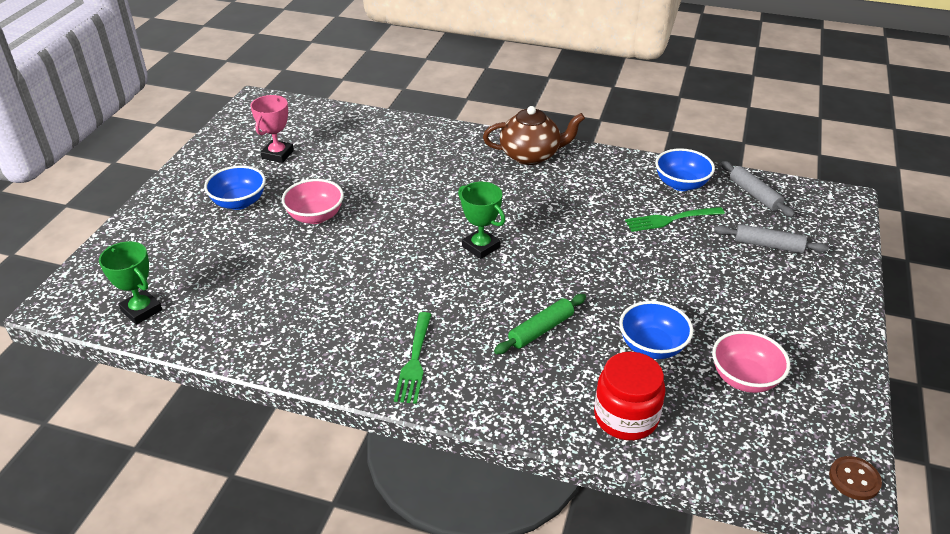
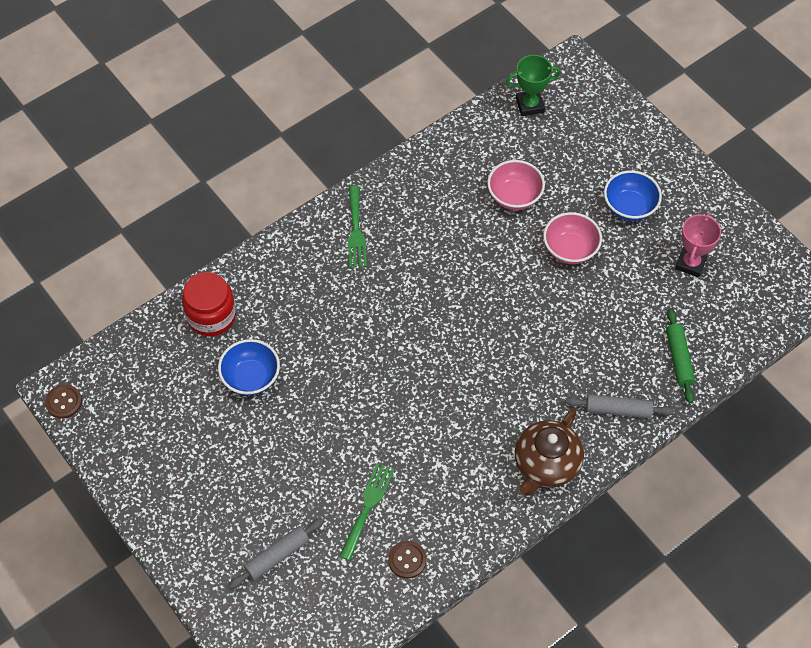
camera: 125 degrees right, 20 degrees up
(277, 154) = (690, 263): pink trophy -> pink trophy turned 60 degrees clockwise
(414, 361) = (356, 230): green fork -> green fork turned 135 degrees counterclockwise
(481, 247) = (443, 340): green trophy -> none
(541, 330) = (322, 321): green rolling pin -> green rolling pin (678, 359)
(681, 184) = (407, 560): blue bowl -> brown button
(744, 378) = (178, 411): pink bowl -> pink bowl (514, 196)
(754, 194) = (344, 611): grey rolling pin -> grey rolling pin (618, 410)

